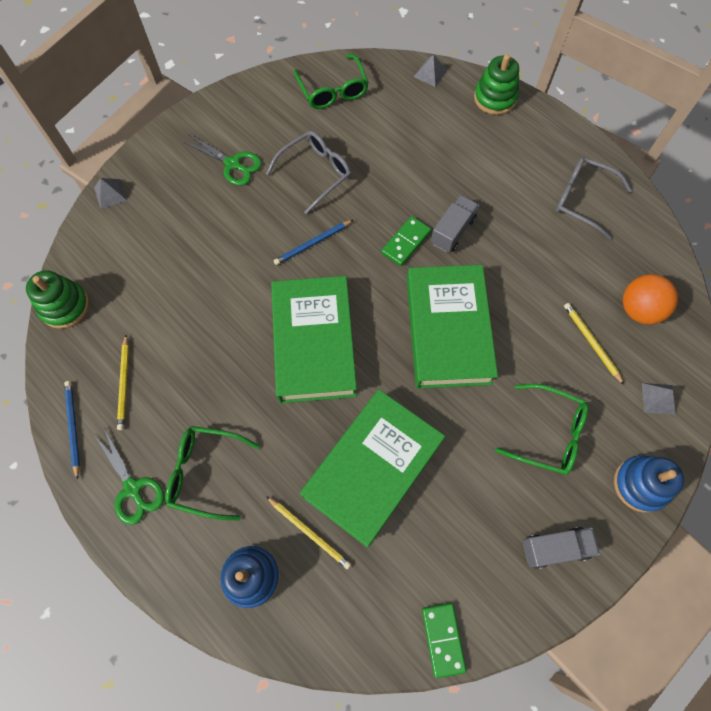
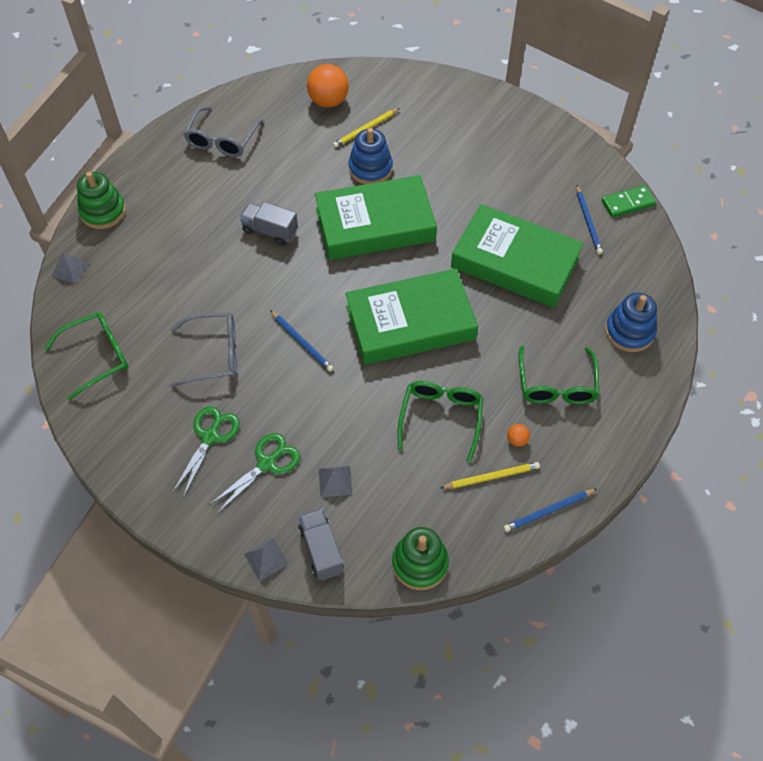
camera: 100 degrees left, 10 degrees down
(133, 488) = (589, 440): green scissors -> green scissors (267, 463)
(155, 416) = (517, 440): none -> orange ball
(309, 532) = (581, 298): yellow pencil -> none
(315, 173) = (214, 354): grey glasses -> grey glasses turned 135 degrees clockwise
(406, 242) = (288, 265): green domino -> none
(420, 575) = (588, 221): none -> blue pencil
(549, 433) = (452, 152): green glasses -> green glasses (441, 418)
(555, 548) = (540, 144): grey truck -> grey truck (321, 550)
(640, 484) = (477, 99): blue stacking toy -> blue stacking toy (370, 169)
(658, 398) = (405, 89): grey pyramid -> grey pyramid (335, 481)

